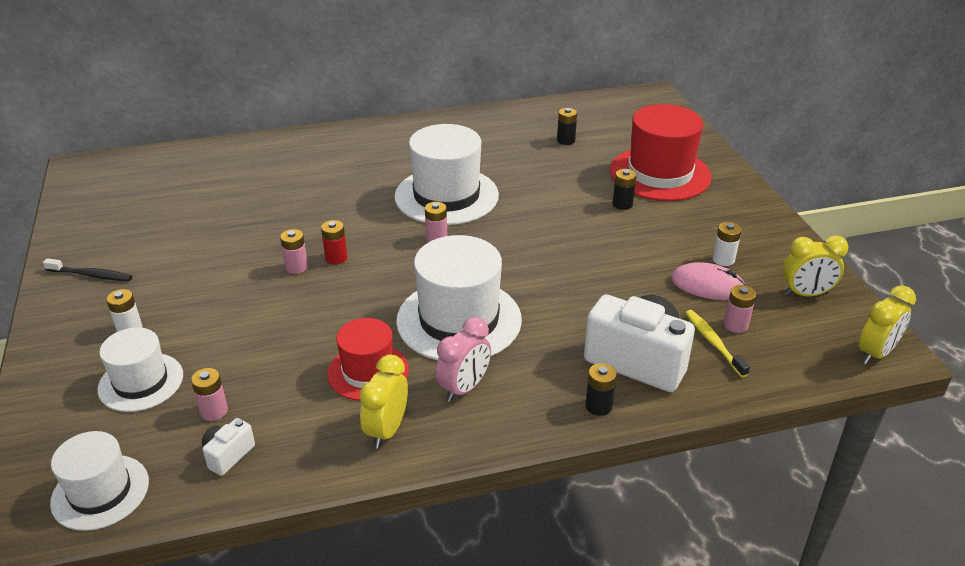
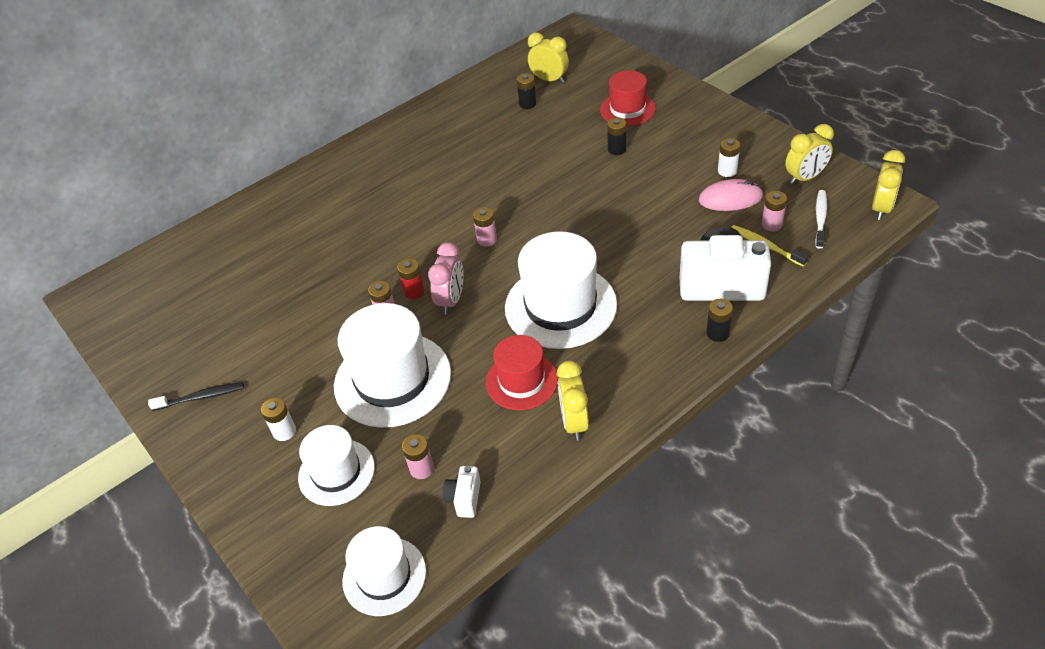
camera: 20 degrees left, 10 degrees up
(446, 196) = (464, 196): white hat -> white hat (392, 379)
(464, 388) = (607, 362): pink clock -> pink clock (451, 300)
(602, 127) = (549, 80): none -> yellow clock
(660, 174) = (627, 109): red hat -> red hat, size x0.60
(795, 338) = (820, 218): none -> white toothbrush

